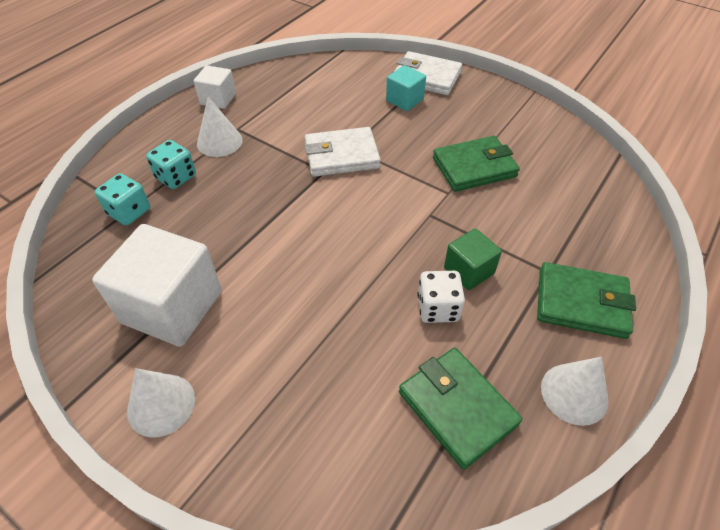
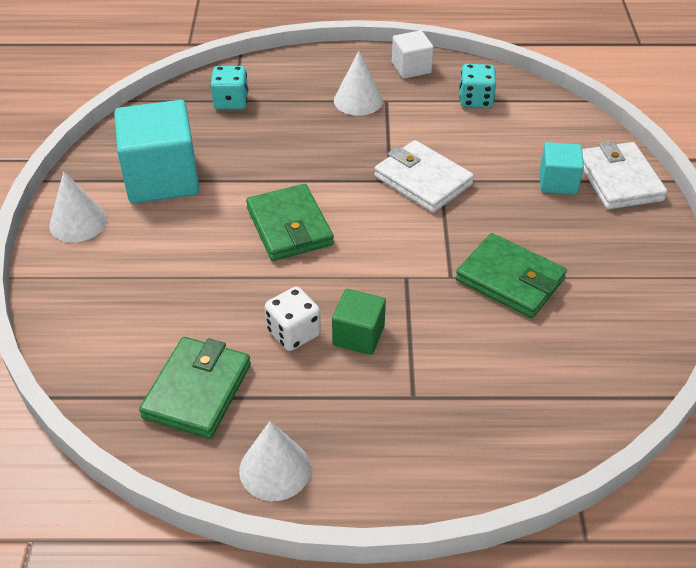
camera: 55 degrees right, 5 degrees down
(172, 307) = (162, 178): white cube -> turquoise cube
(176, 177) = (291, 102): turquoise dice -> turquoise dice (475, 100)
(581, 303) = (393, 438): green wallet -> green wallet (289, 227)

